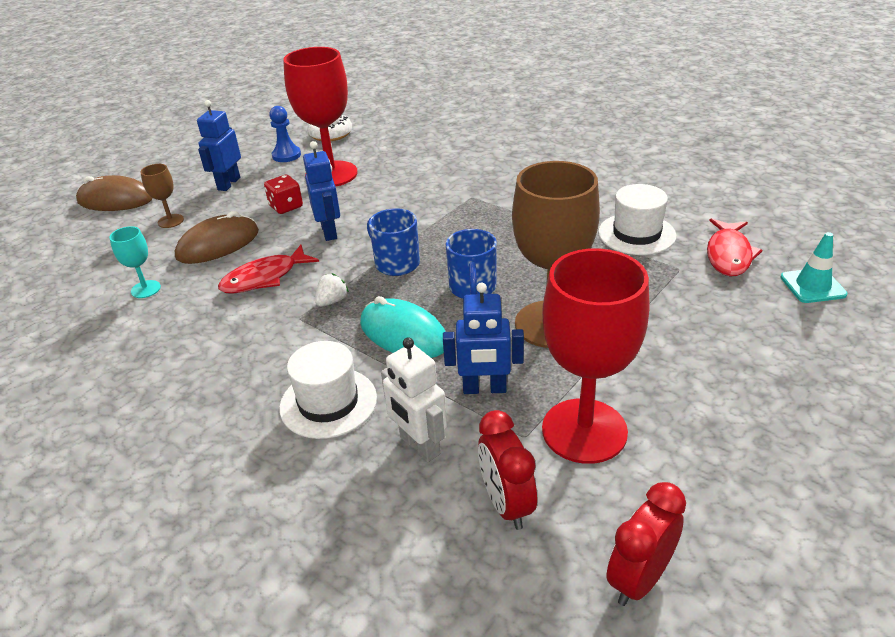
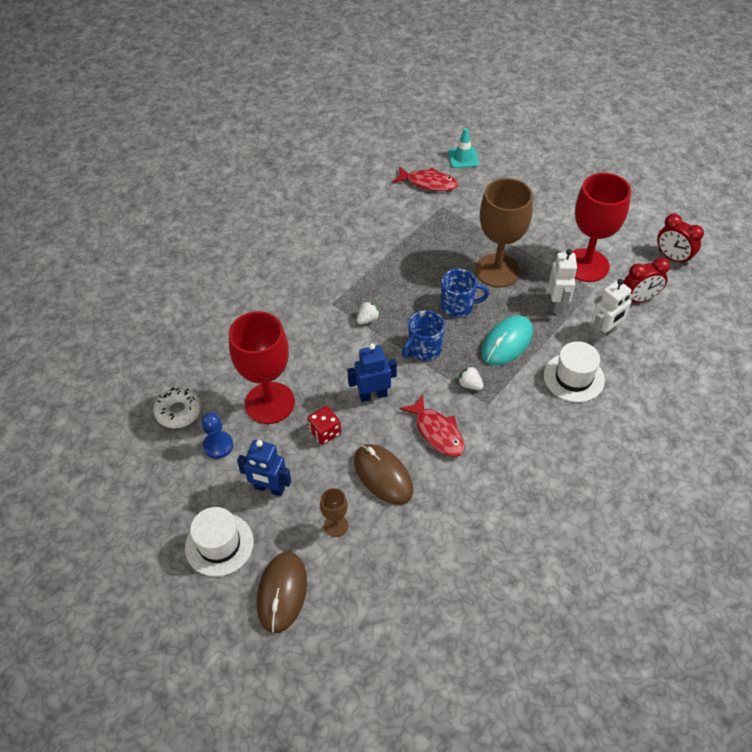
camera: 90 degrees left, 15 degrees up
(145, 289) = (448, 517): turquoise goblet -> none
(446, 221) = (367, 319): none -> white strawberry
(484, 389) = (557, 304): blue robot -> white robot
(636, 234) = (399, 219): white hat -> white hat (219, 544)

